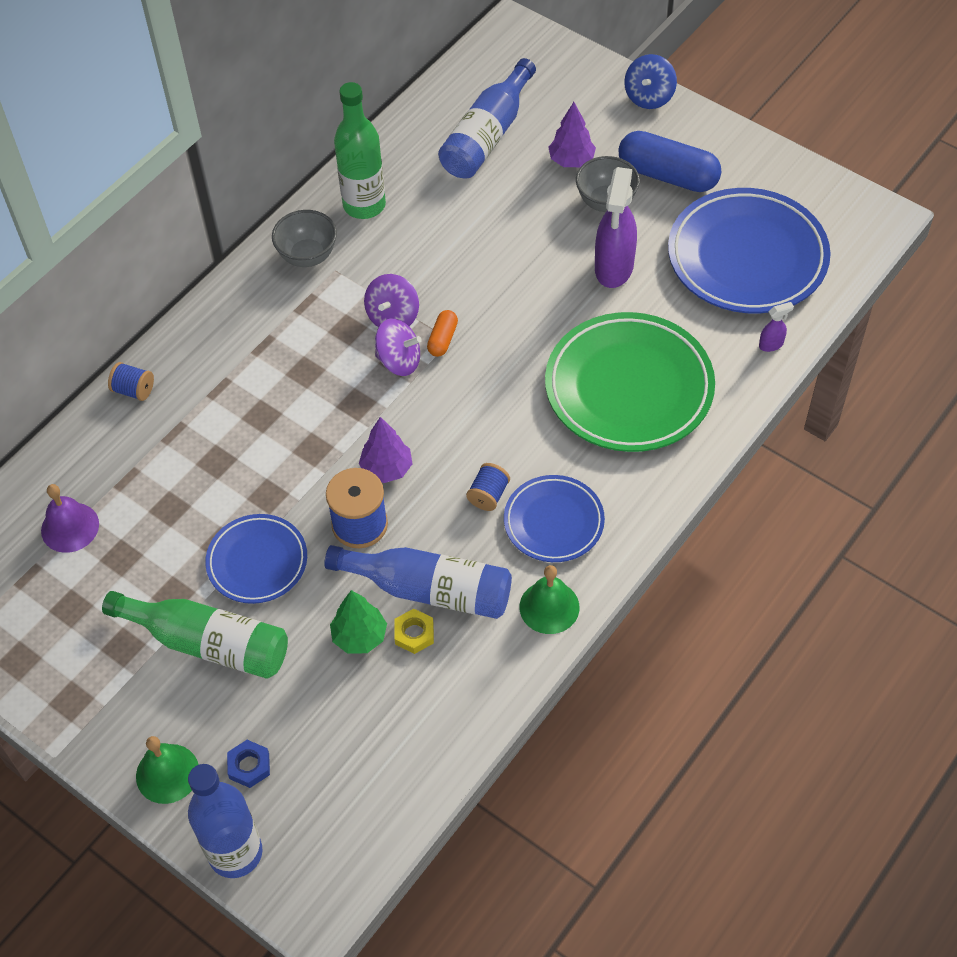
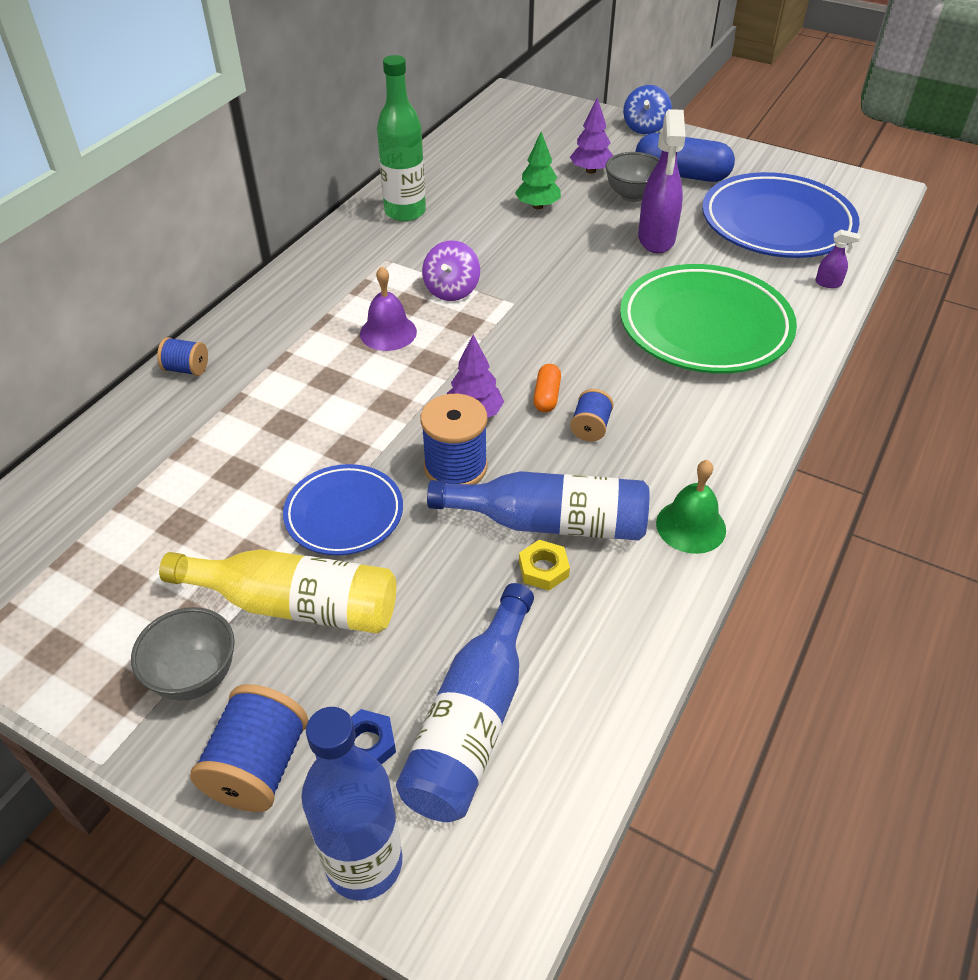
camera: 10 degrees left, 10 degrees down
(70, 527) = (118, 500): purple bell -> purple bell (388, 332)
(167, 773) = (258, 767): green bell -> blue spool
(208, 643) = (295, 605): green bottle -> yellow bottle
(307, 256) = (356, 251): grey bowl -> grey bowl (195, 676)
(360, 636) = (479, 579): green tree -> green tree (538, 206)
(399, 361) = (466, 323): purple spinning top -> none
(443, 339) = (506, 303): orange capsule -> orange capsule (546, 396)
(487, 135) = (509, 159): blue bottle -> blue bottle (472, 721)
(553, 522) = (668, 445): blue plate -> none
(771, 345) = (828, 283): purple spray bottle -> purple spray bottle turned 45 degrees clockwise

